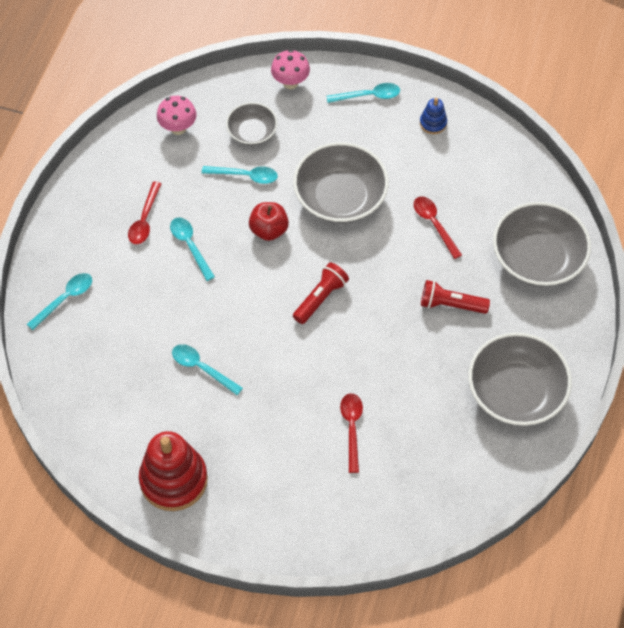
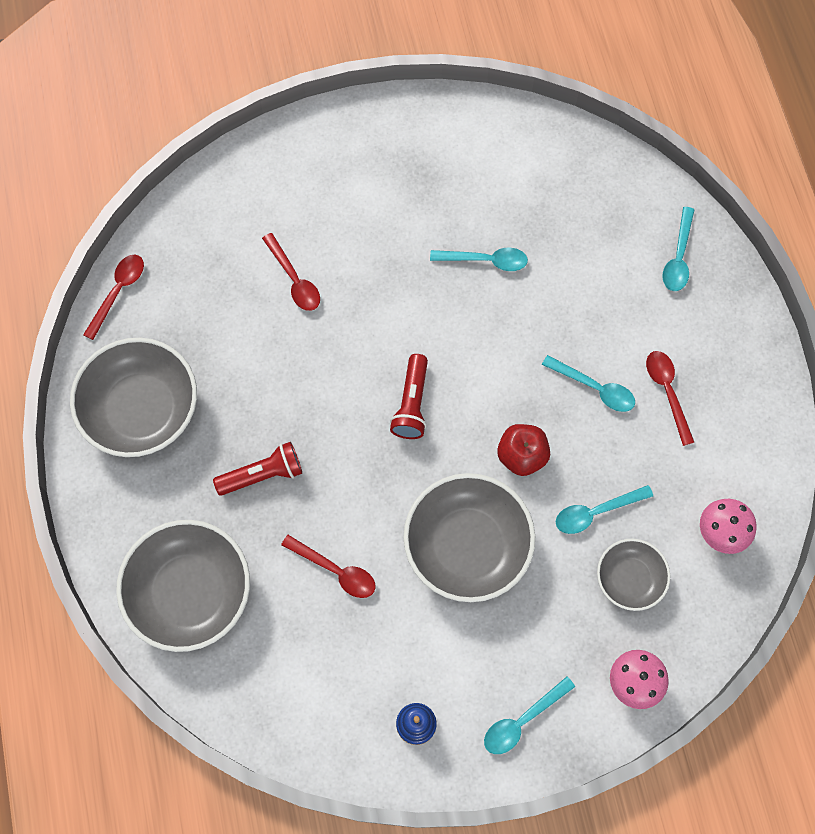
camera: 150 degrees right, 10 degrees up
(173, 480) = (437, 142): red stacking toy -> none
(493, 489) = (118, 292): none -> red spoon

